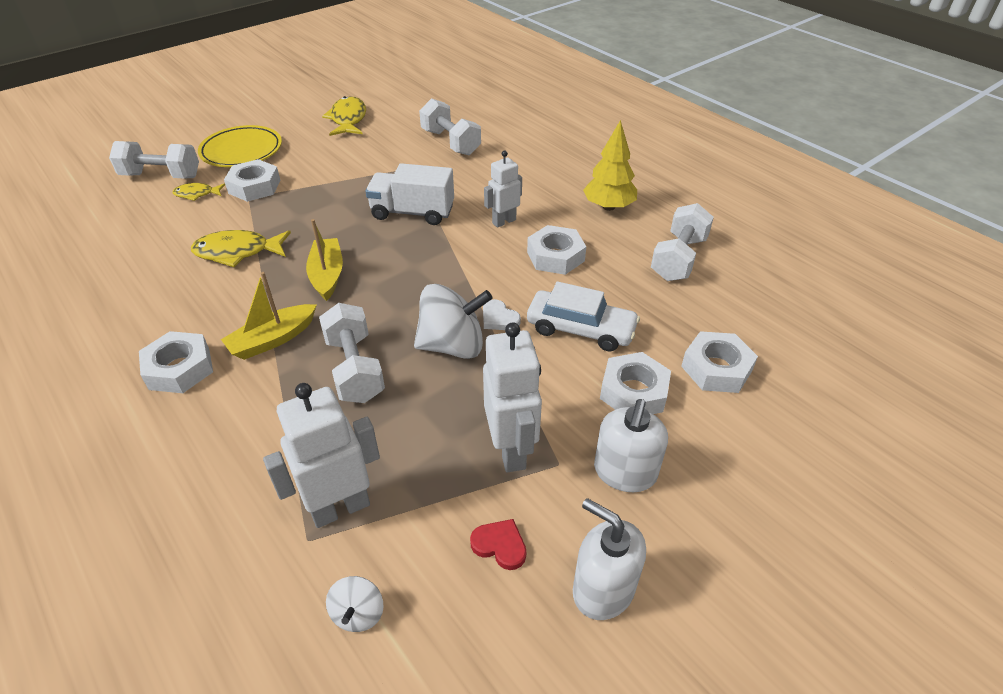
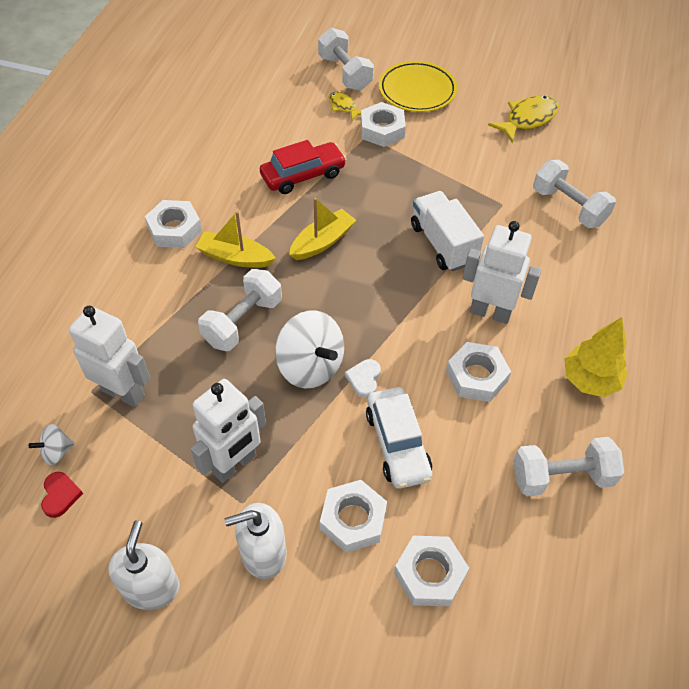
camera: 55 degrees right, 10 degrees up
(237, 252) = (303, 175): yellow fish -> red car
(451, 142) = (568, 207): white dumbbell -> white dumbbell turned 60 degrees counterclockwise
(500, 545) = (149, 503): red heart -> red heart (60, 495)
(504, 221) = (490, 312): white robot -> white robot, size x1.58

